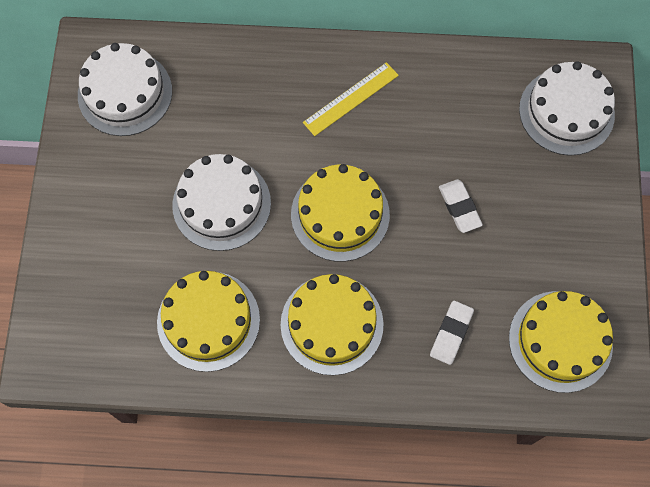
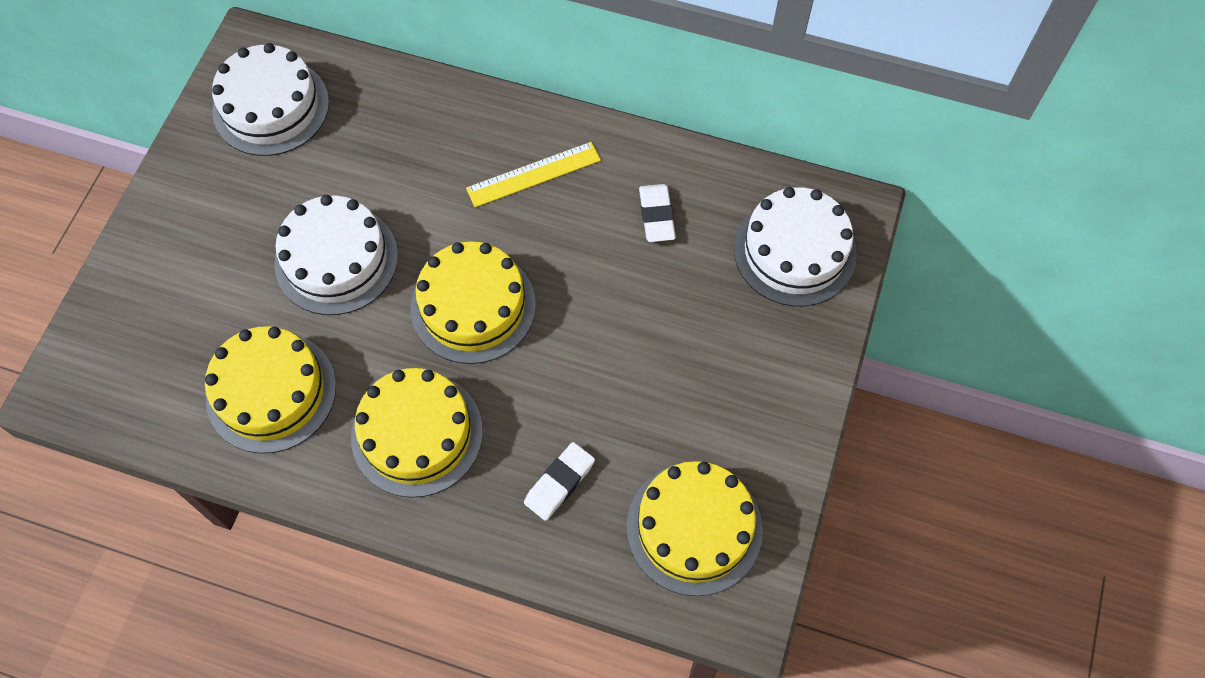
camera: 15 degrees right, 5 degrees down
(459, 207) = (622, 333): white eraser -> white eraser (656, 216)

